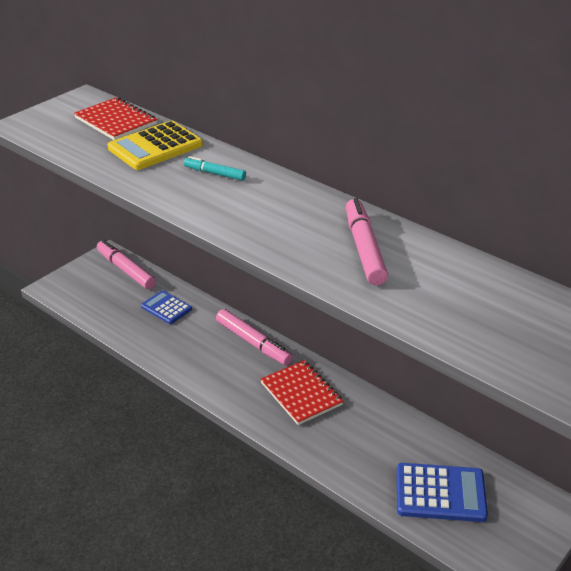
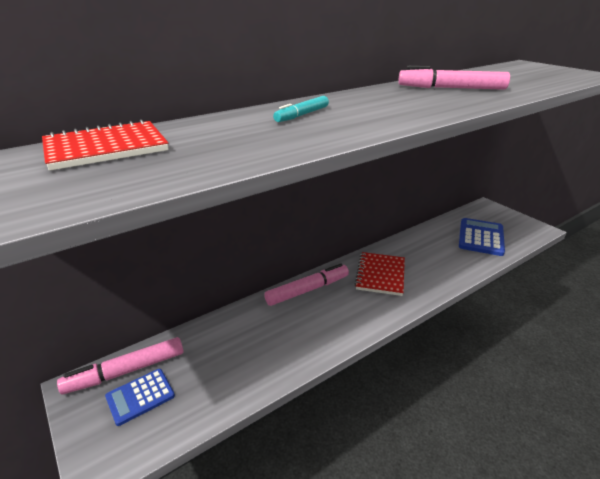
camera: 75 degrees left, 5 degrees down
(155, 147) = (212, 133): yellow calculator -> none
(166, 308) = (224, 342): blue calculator -> blue calculator (140, 396)
(301, 394) = (380, 275): red notebook -> red notebook turned 60 degrees counterclockwise

